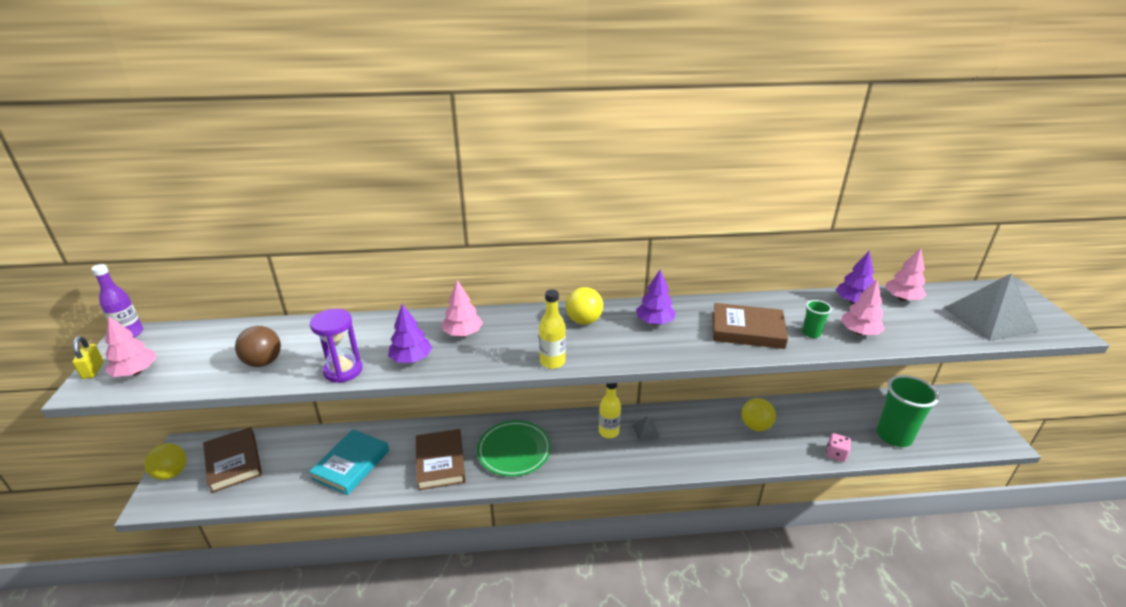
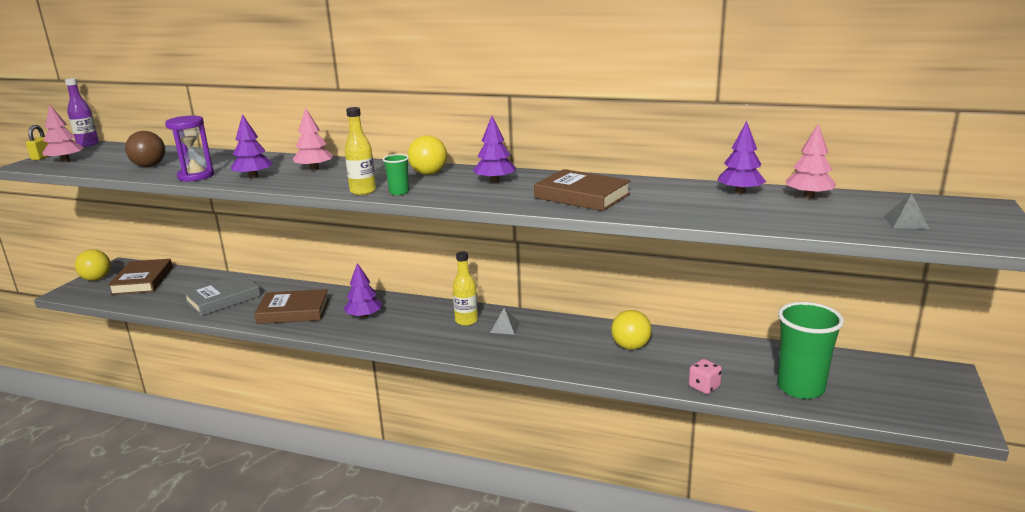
camera: 25 degrees right, 10 degrees down
(351, 465) = (223, 299): turquoise book -> grey book
(440, 462) = (293, 311): brown book -> brown book turned 75 degrees clockwise
(514, 450) = (364, 316): green plate -> purple tree
(811, 333) = (651, 205): green cup -> green cup (399, 192)
(859, 332) = (710, 211): pink tree -> none
(990, 319) = (906, 222): grey pyramid -> grey pyramid, size x0.42

